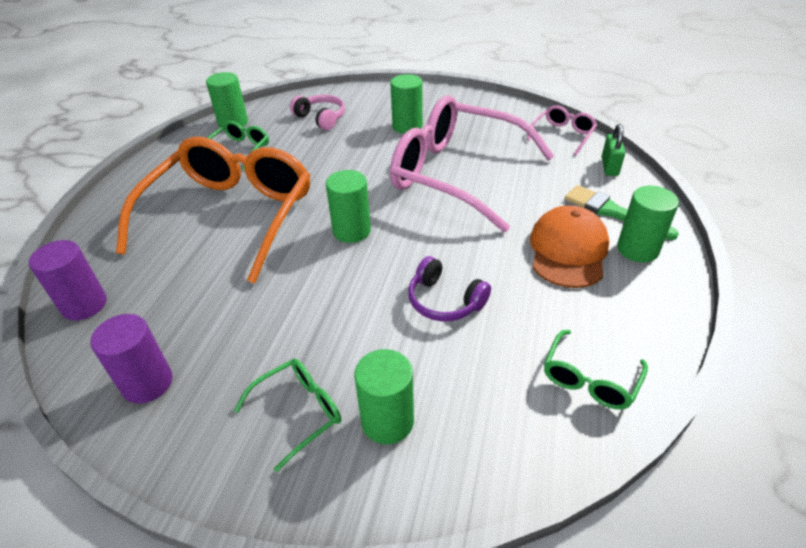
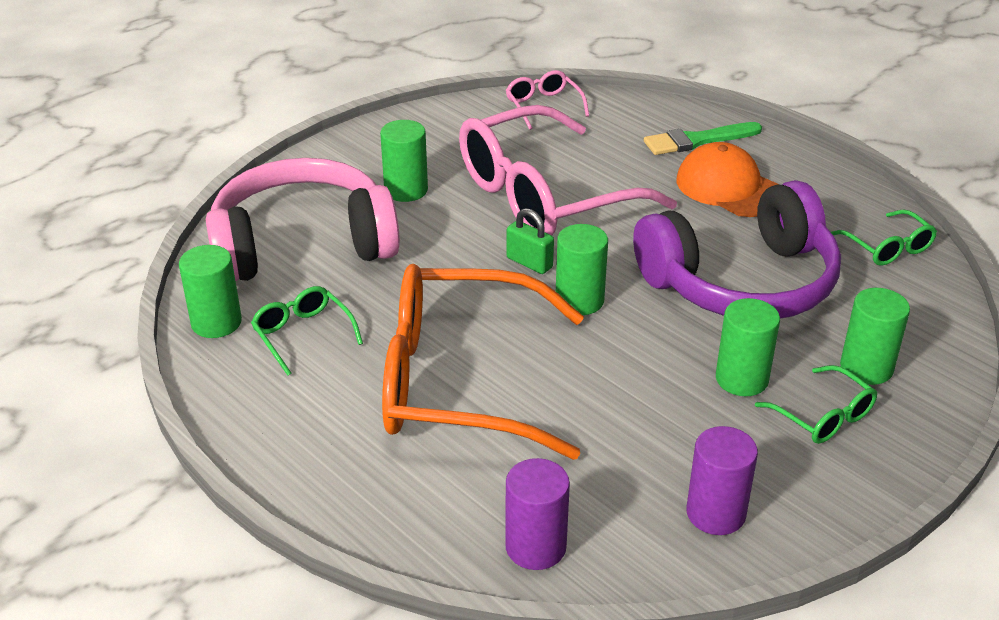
camera: 60 degrees left, 5 degrees down
(231, 215) = (458, 381): orange glasses -> orange glasses turned 45 degrees counterclockwise
(299, 412) = (823, 416): green glasses -> green glasses turned 150 degrees clockwise
(321, 118) = (302, 245): pink headphones -> pink headphones, size x2.27
(444, 301) = (741, 282): purple headphones -> purple headphones, size x2.27
(609, 167) = (626, 109): green padlock -> green padlock (529, 263)
(637, 249) = (758, 154): green cylinder -> green cylinder (741, 379)

